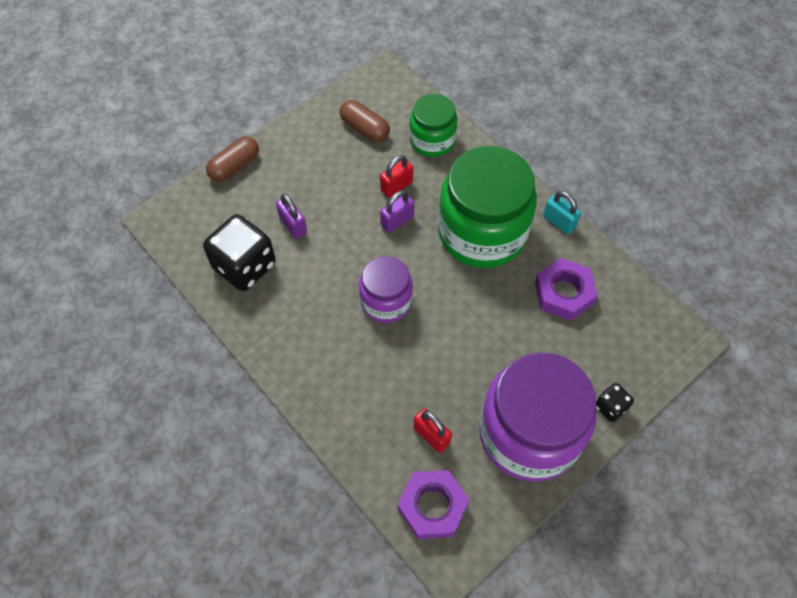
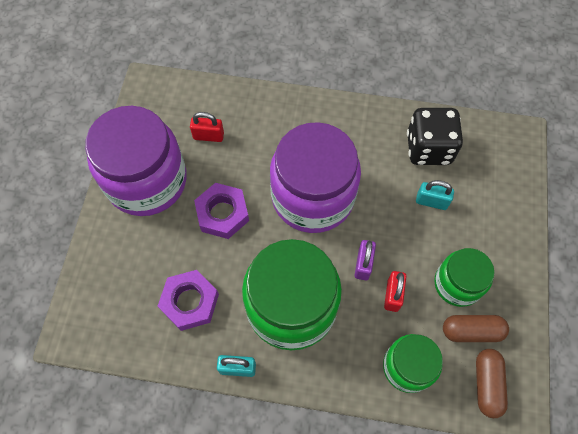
camera: 140 degrees right, 5 degrees up
(235, 166) = (524, 213): brown capsule -> brown capsule (487, 384)
(293, 225) = (431, 201): purple padlock -> turquoise padlock
(341, 160) = (457, 284): none -> green jar
(386, 301) = (312, 197): purple jar -> purple jar, size x1.82
(432, 506) = (177, 100): purple nut -> purple nut (222, 213)
(610, 407) = (101, 237): black dice -> none

